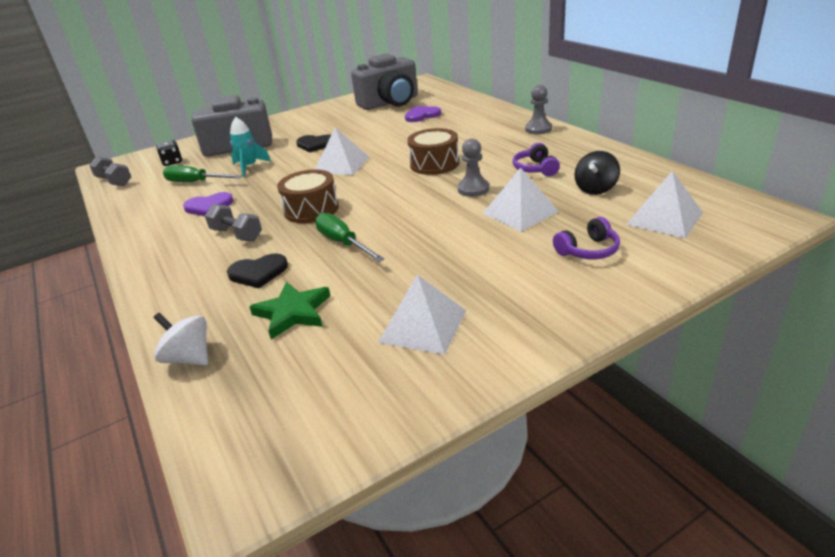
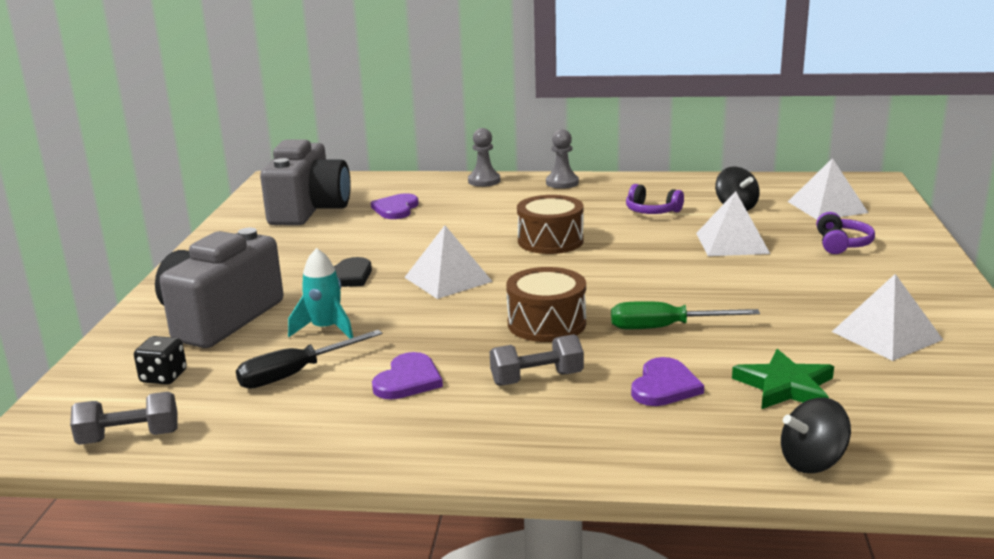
camera: 55 degrees left, 10 degrees down
(189, 358) = (812, 462): white spinning top -> black spinning top
(195, 182) = (295, 374): green screwdriver -> black screwdriver
(258, 272) = (664, 386): black heart -> purple heart
(473, 189) = (647, 244): grey pawn -> grey pawn (484, 181)

